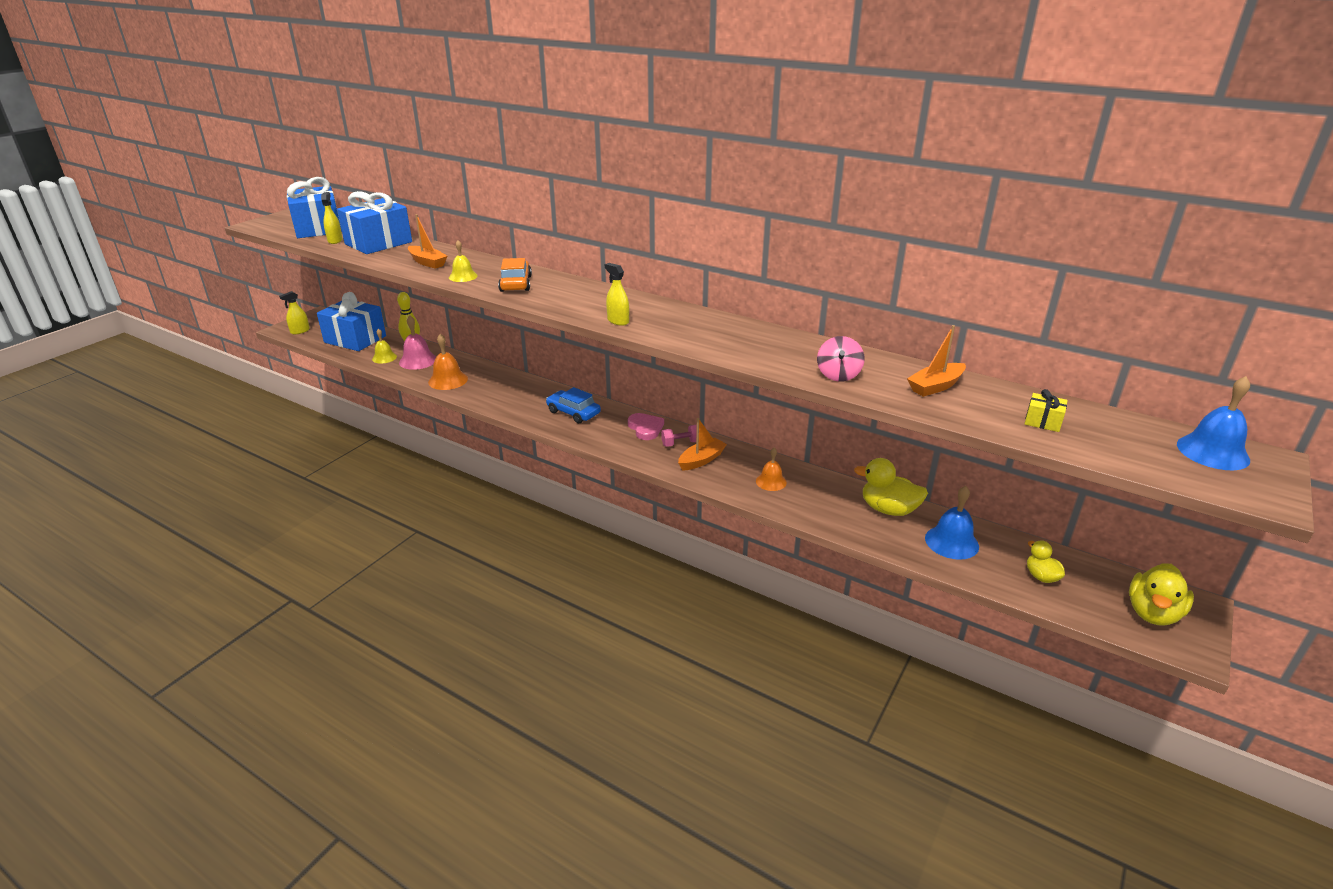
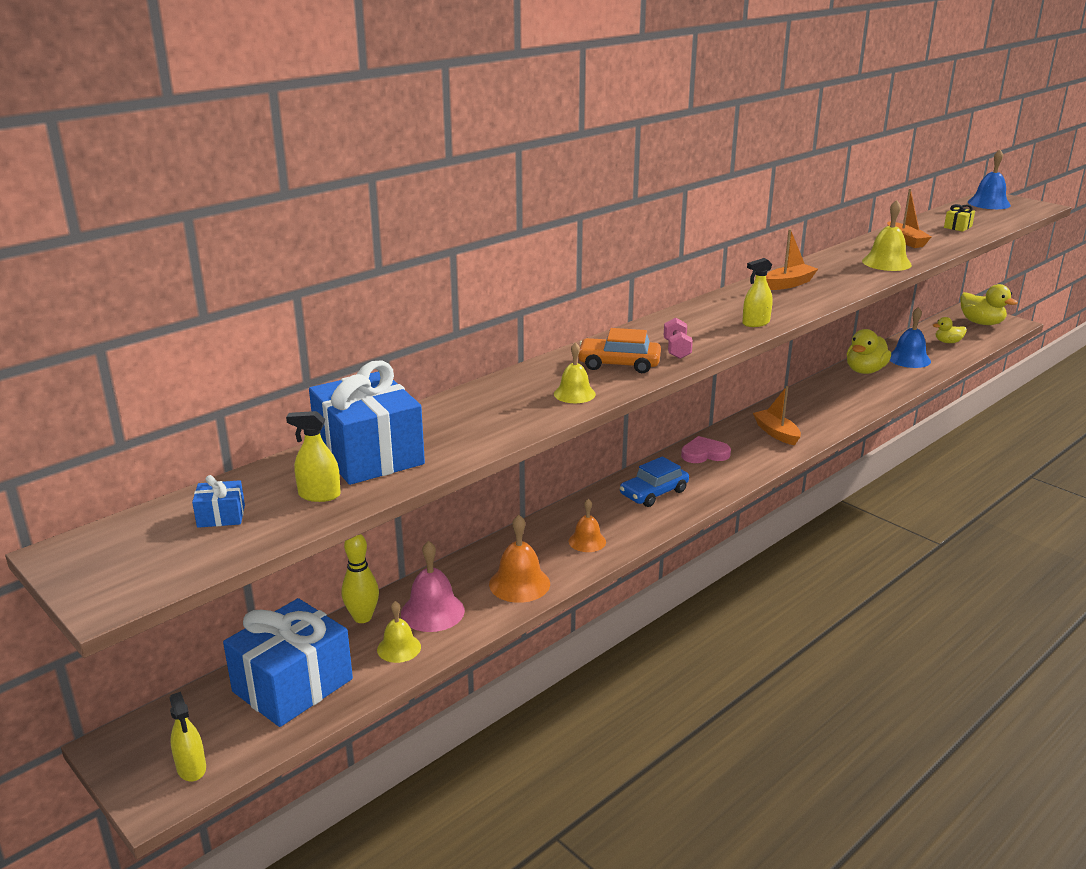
camera: 75 degrees left, 5 degrees down
(318, 228) = (221, 516): blue gift -> blue gift, size x0.41
(427, 262) = (499, 416): orange boat -> orange boat (788, 284)
(681, 443) = (741, 439): pink dumbbell -> pink dumbbell (677, 349)
(771, 481) = (819, 408): orange bell -> orange bell (587, 541)
(838, 375) = (886, 263): pink spinning top -> yellow bell

